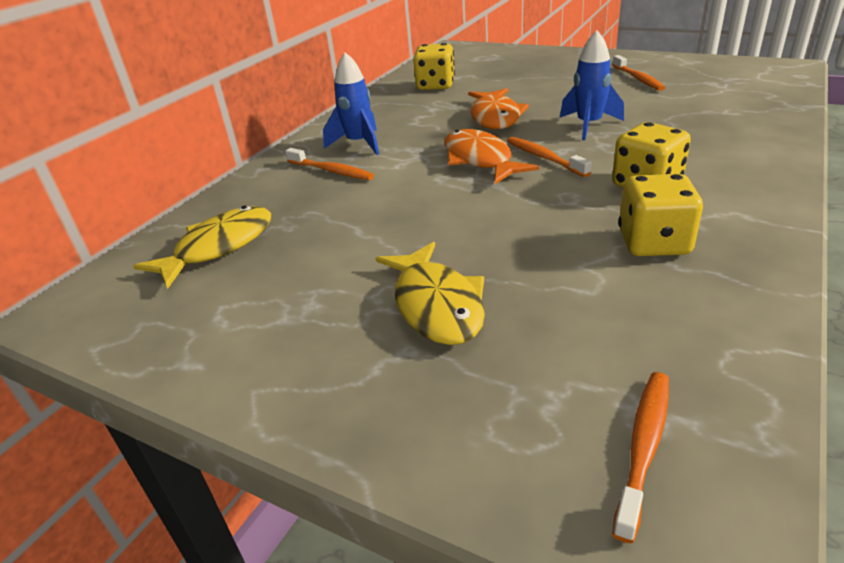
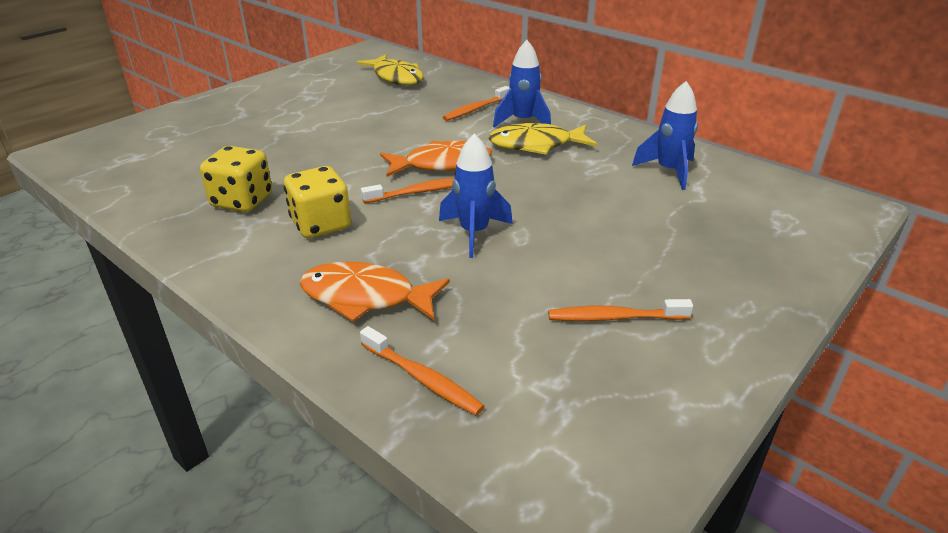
camera: 100 degrees right, 0 degrees up
(435, 85) = (669, 171): yellow dice -> blue rocket
(436, 305) = (268, 125): yellow fish -> yellow fish (536, 145)
(495, 117) = (539, 188): orange fish -> orange fish (365, 297)
(643, 447) = (115, 152): orange toothbrush -> orange toothbrush (422, 378)

